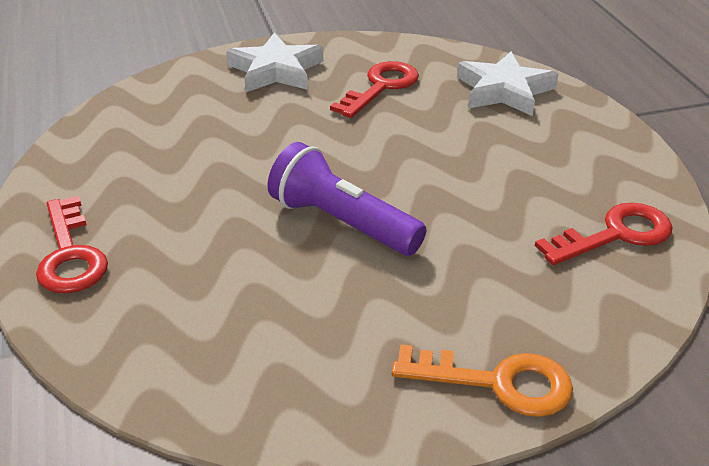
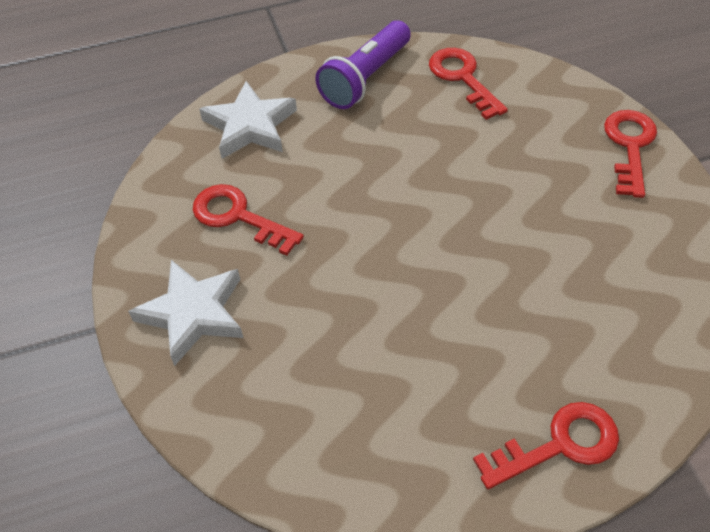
camera: 90 degrees left, 15 degrees up
(341, 223) = (474, 236): purple flashlight -> purple flashlight (365, 79)
(497, 382) = (629, 146): orange key -> red key

